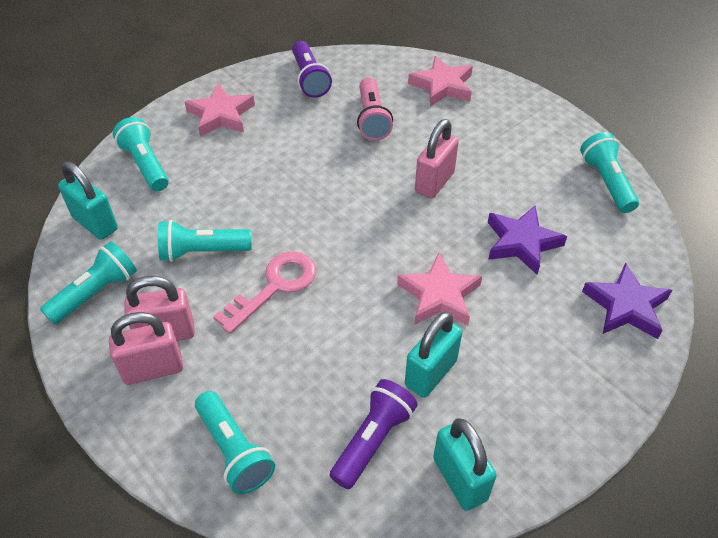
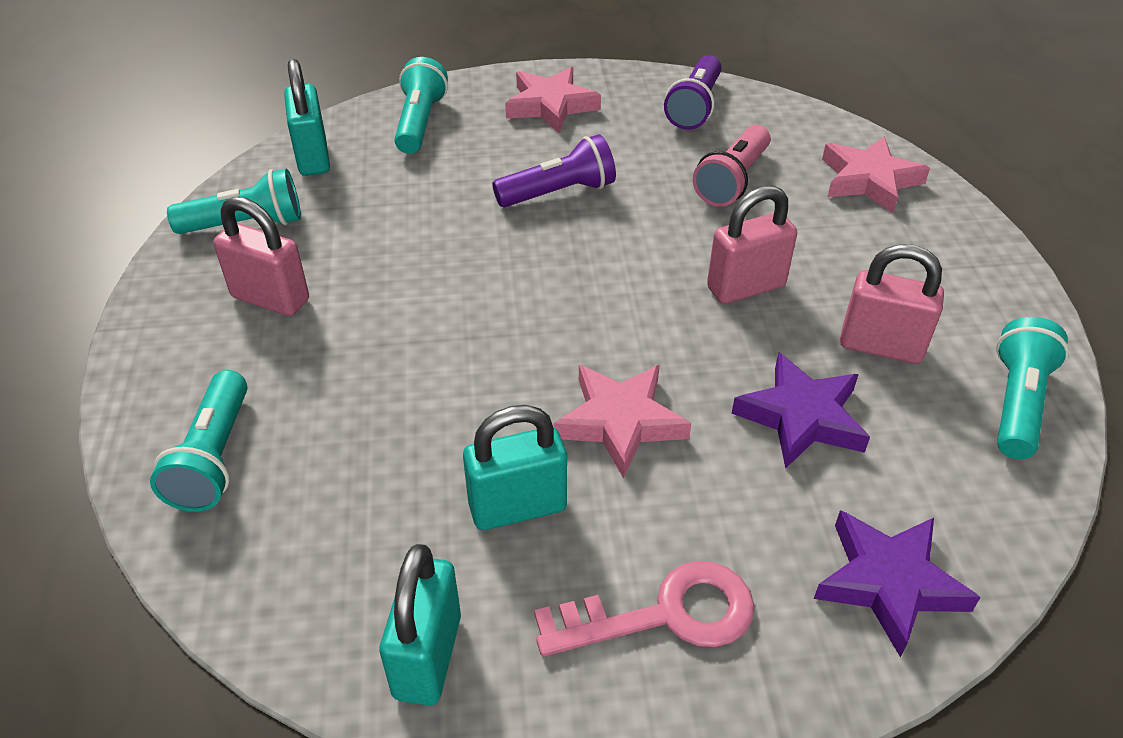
camera: 35 degrees right, 5 degrees down
(153, 369) = (222, 327): pink padlock -> pink padlock (881, 346)
(203, 251) = (390, 235): turquoise flashlight -> none
(274, 287) = (430, 309): pink key -> pink key (663, 614)
(373, 440) = (370, 541): purple flashlight -> purple flashlight (558, 193)

